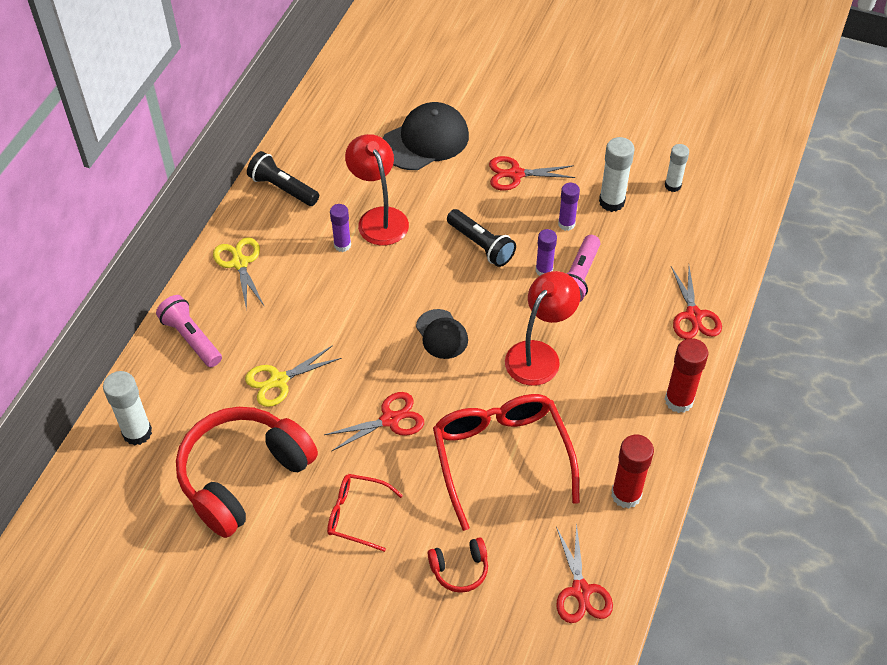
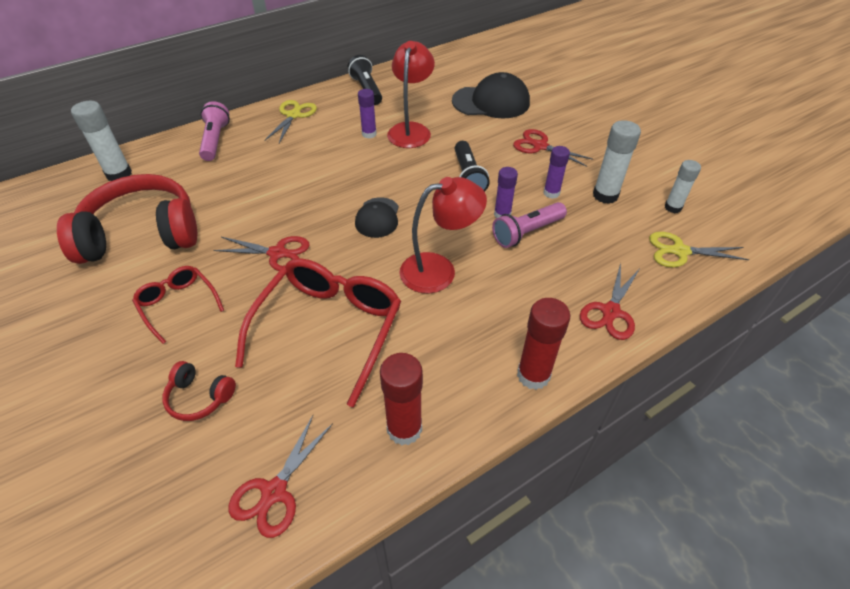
camera: 35 degrees right, 5 degrees down
(278, 380) = (235, 189): yellow scissors -> yellow scissors (679, 251)

